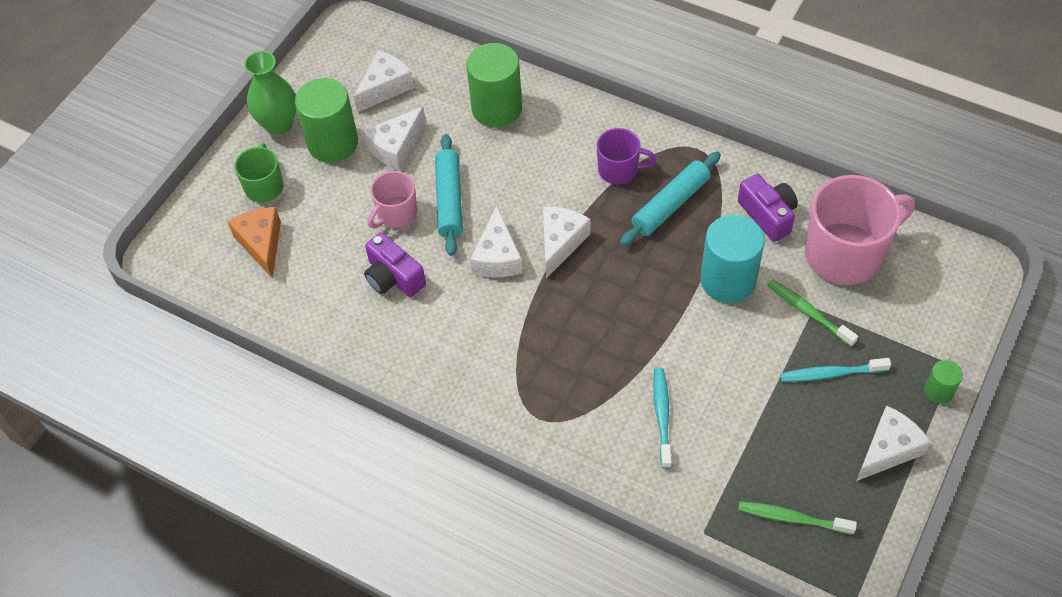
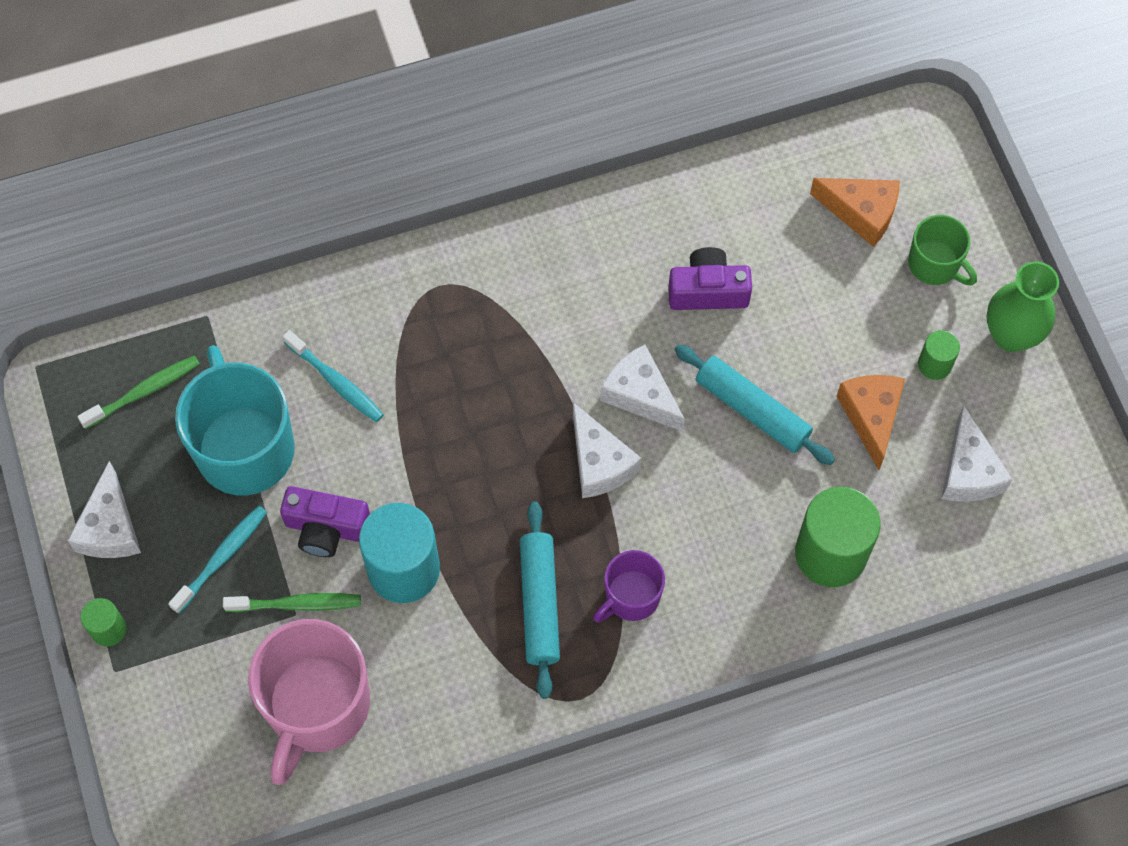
camera: 130 degrees right, 10 degrees up
(333, 143) = (934, 364): green cylinder -> green cylinder, size x0.49
(396, 147) = (871, 417): white cheese -> orange cheese
(396, 213) = (783, 351): pink mug -> none
(757, 426) = (244, 447): none -> turquoise mug
(768, 215) = (433, 681): purple camera -> purple camera (326, 528)

